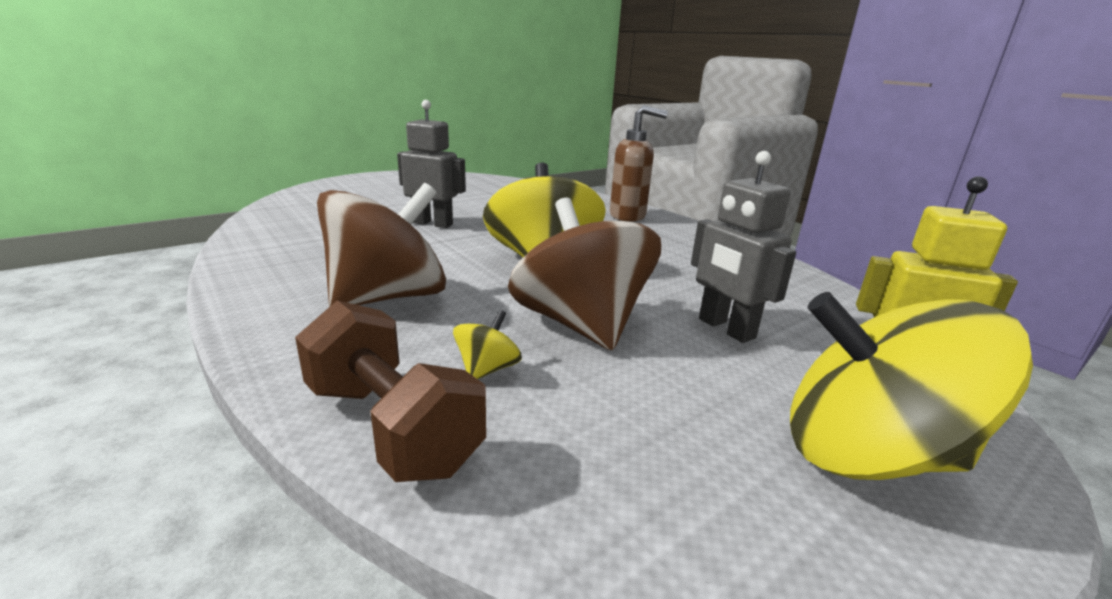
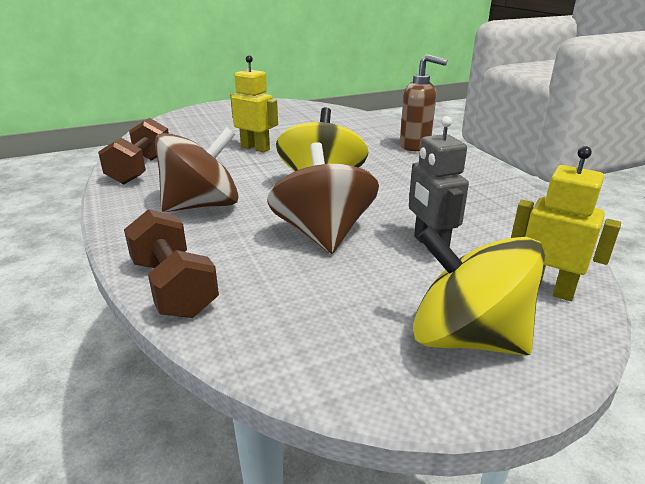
camera: 15 degrees right, 5 degrees up
(276, 254) = (141, 169): none -> brown dumbbell
(433, 223) = (255, 148): grey robot -> yellow robot
(487, 369) = (244, 259): yellow spinning top -> none

